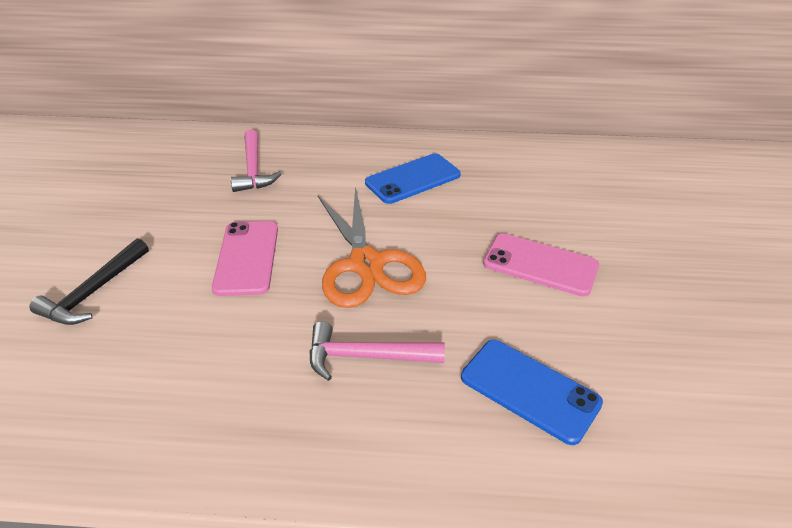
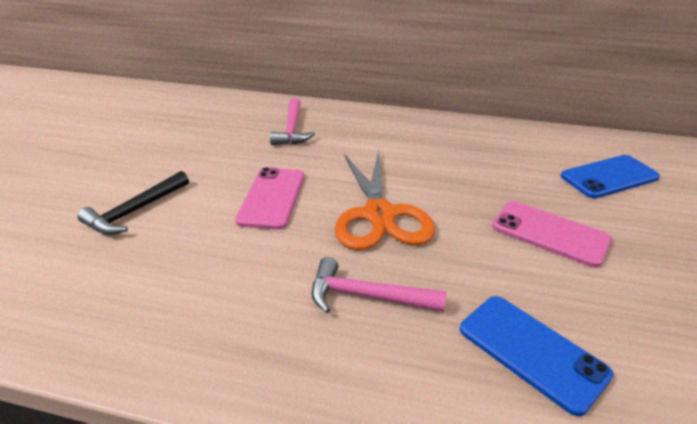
camera: 10 degrees right, 5 degrees down
(413, 179) = (432, 149): blue phone -> blue phone (609, 177)

